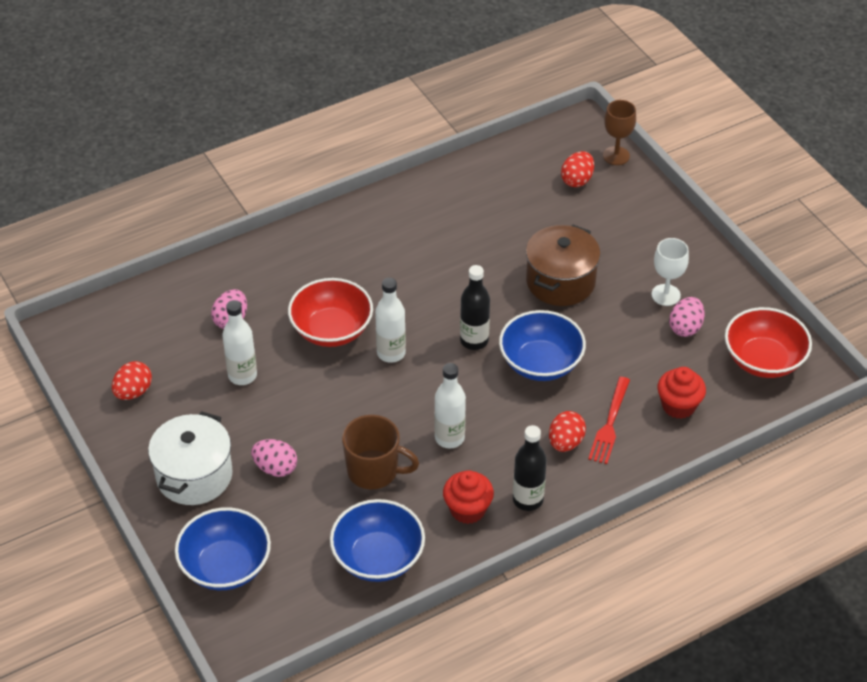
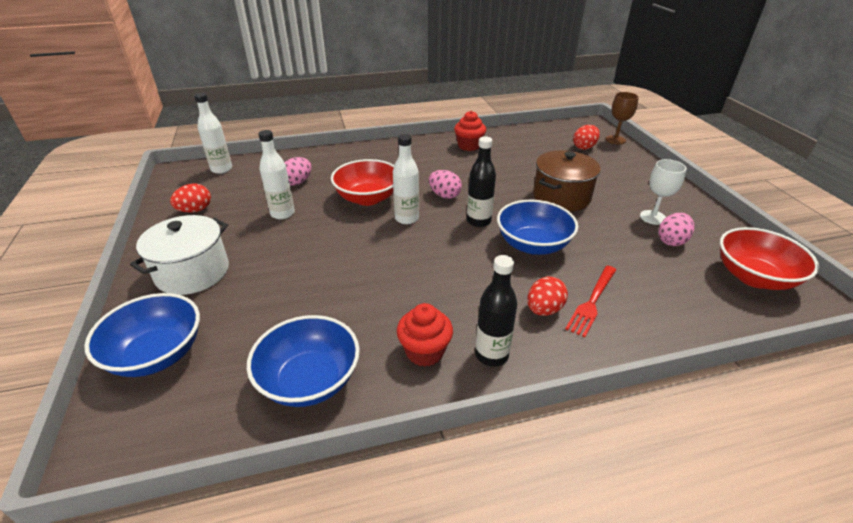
camera: 15 degrees right, 10 degrees down
(275, 468) = (263, 280): pink egg -> pink egg (444, 195)
(374, 471) = (349, 299): brown mug -> none
(449, 438) = (431, 285): white bottle -> white bottle (221, 169)
(678, 406) = (665, 299): red cupcake -> red cupcake (469, 146)

